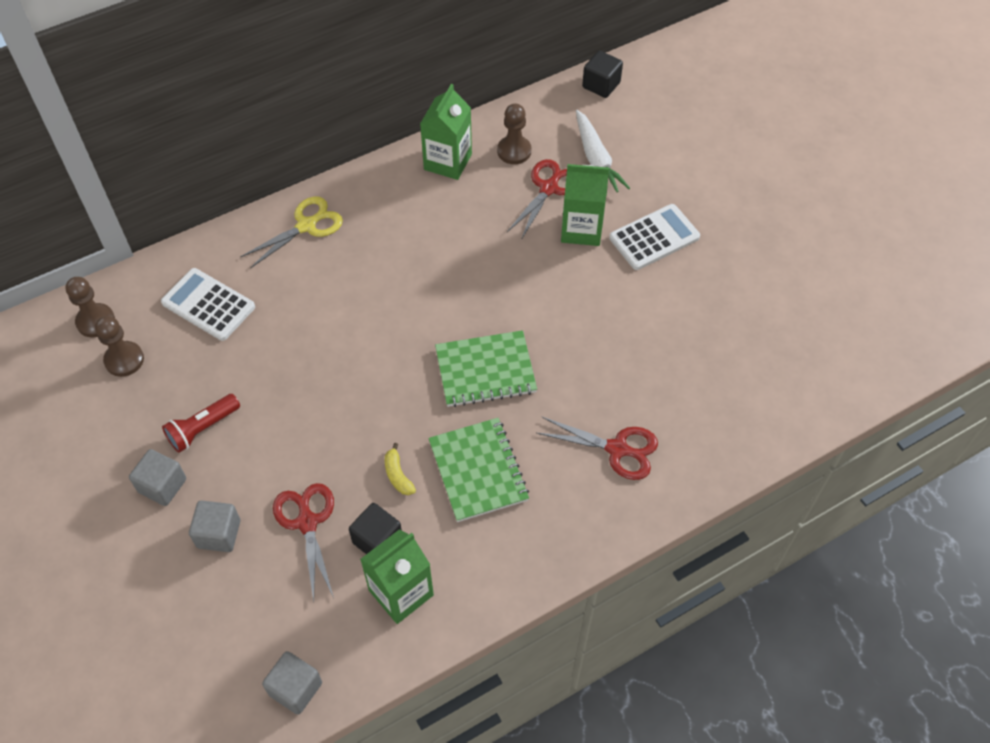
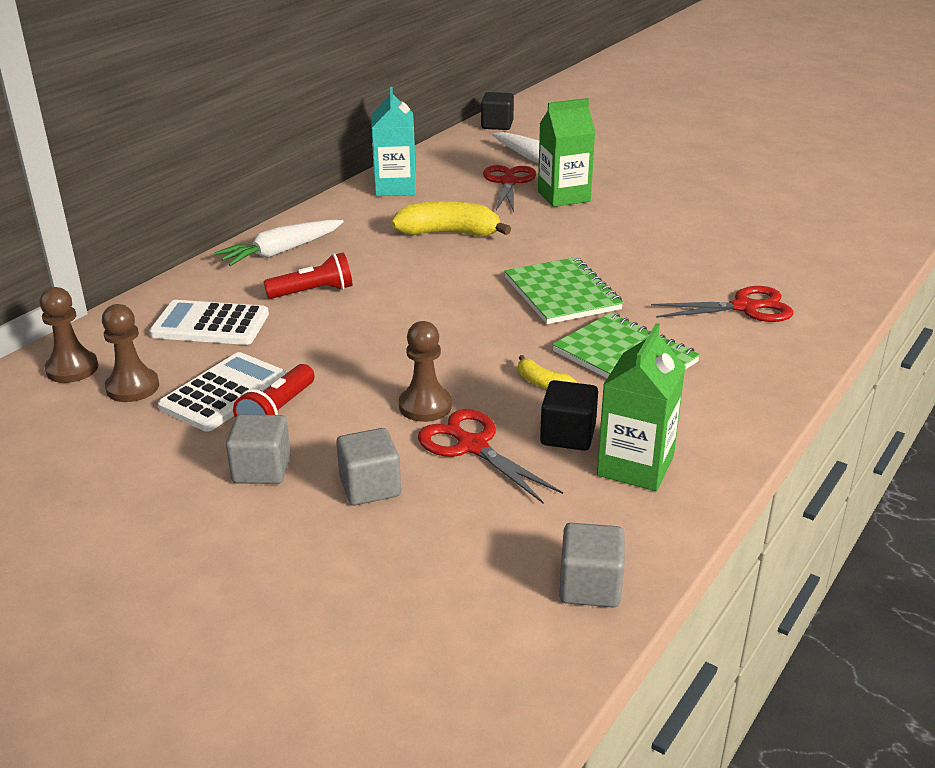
camera: 25 degrees left, 25 degrees down
(301, 292) = (313, 292): none -> red flashlight
(306, 226) = (281, 251): yellow scissors -> white carrot
(448, 162) = (395, 187): green carton -> turquoise carton
(450, 249) = (449, 233): none -> yellow banana
(485, 370) = (562, 293): green notebook -> green notebook turned 75 degrees counterclockwise
(514, 151) = (454, 170): brown pawn -> brown pawn (425, 406)
(654, 237) = (634, 187): white calculator -> white calculator (224, 393)

